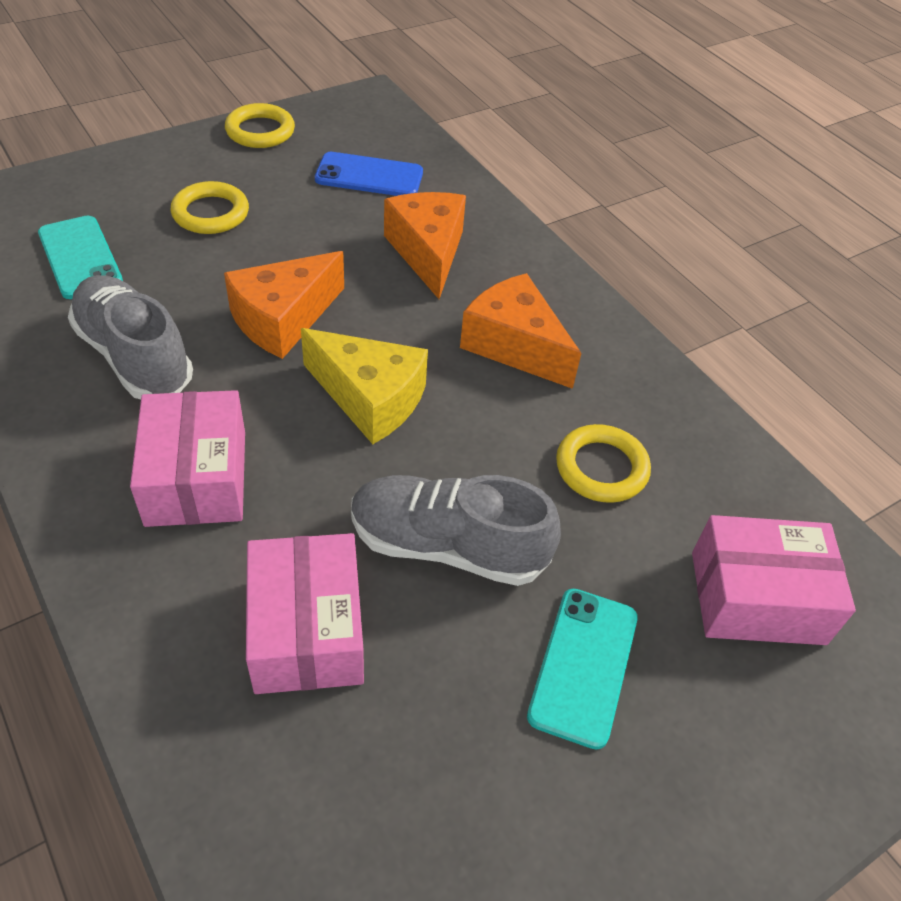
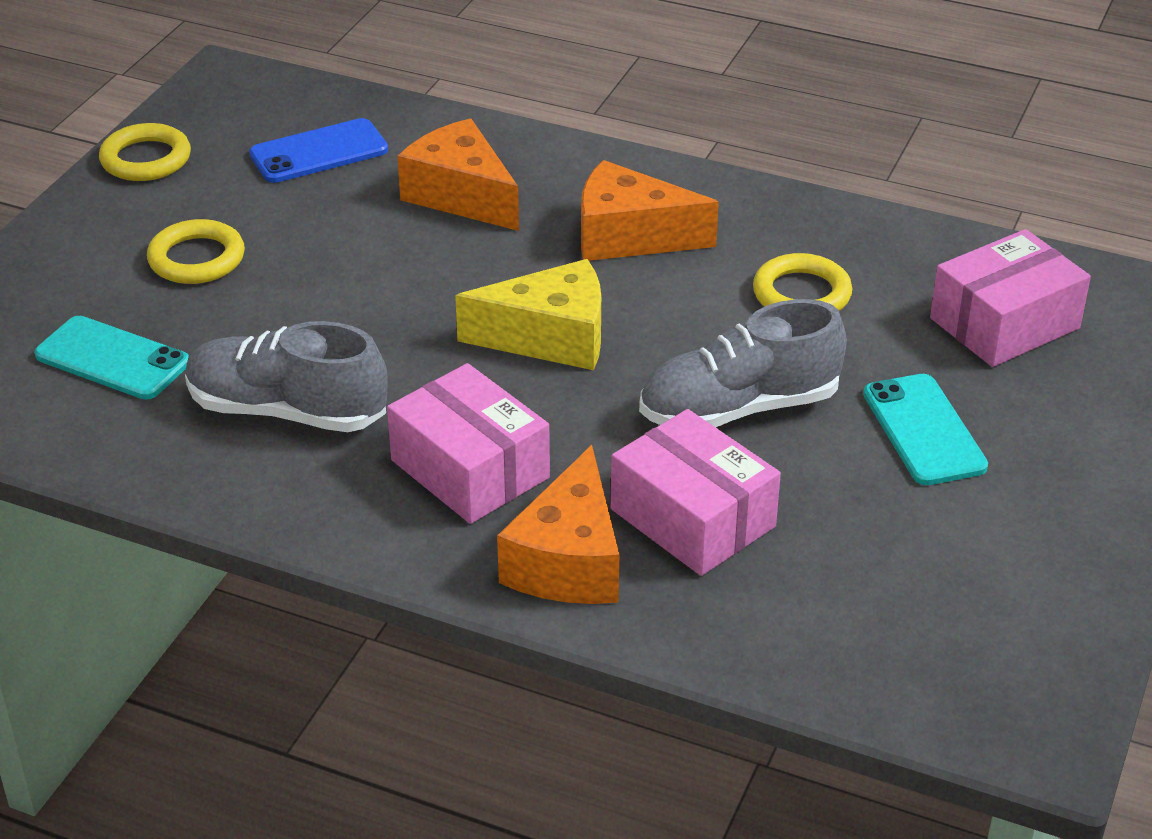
camera: 30 degrees left, 10 degrees down
(283, 319) = (391, 314): orange cheese -> orange cheese (568, 561)

